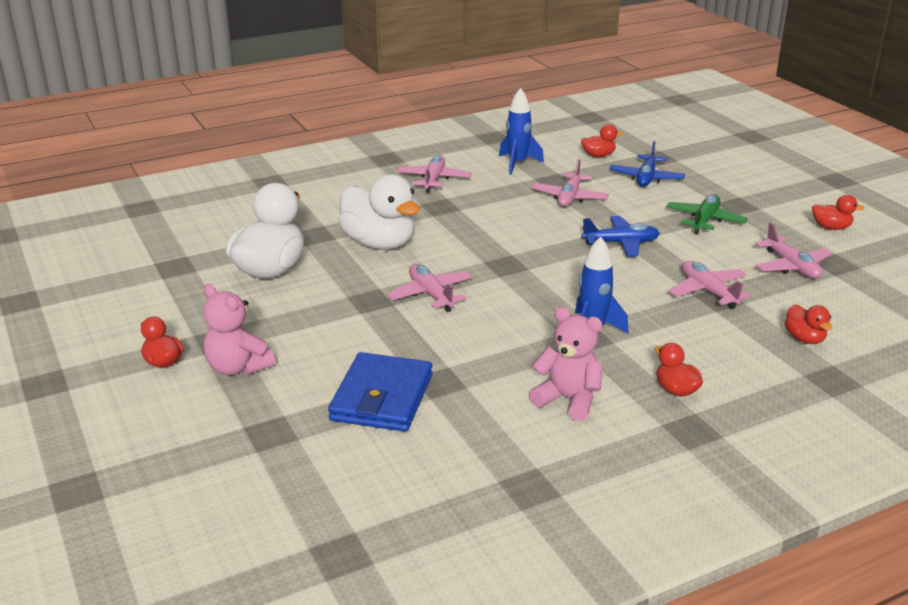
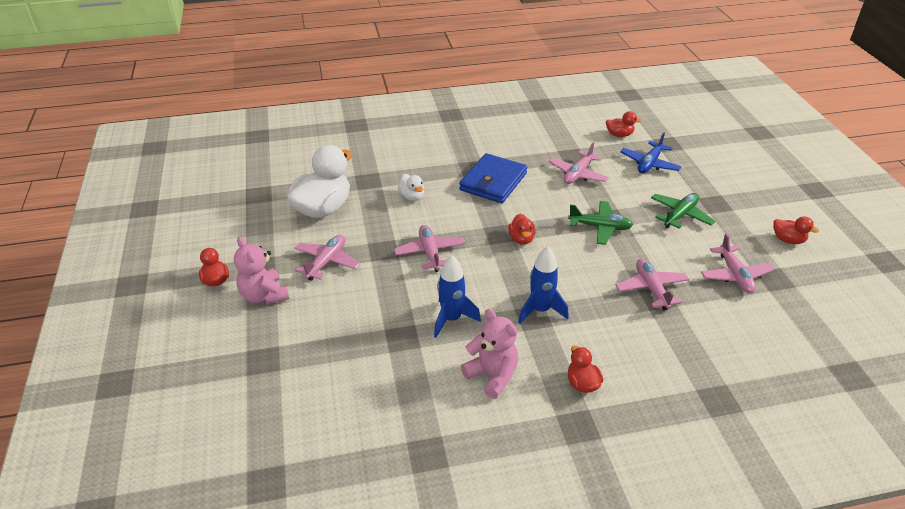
camera: 15 degrees right, 10 degrees up
(379, 243) = (412, 196): white duck -> white duck, size x0.47
(382, 397) = (354, 344): blue wallet -> blue wallet (493, 182)
(433, 180) = (478, 141): pink plane -> pink plane (327, 262)
(517, 164) = (550, 134): blue rocket -> blue rocket (451, 319)
(621, 243) = (600, 227): blue plane -> green plane
(804, 339) = (713, 353): red duck -> red duck (521, 239)

